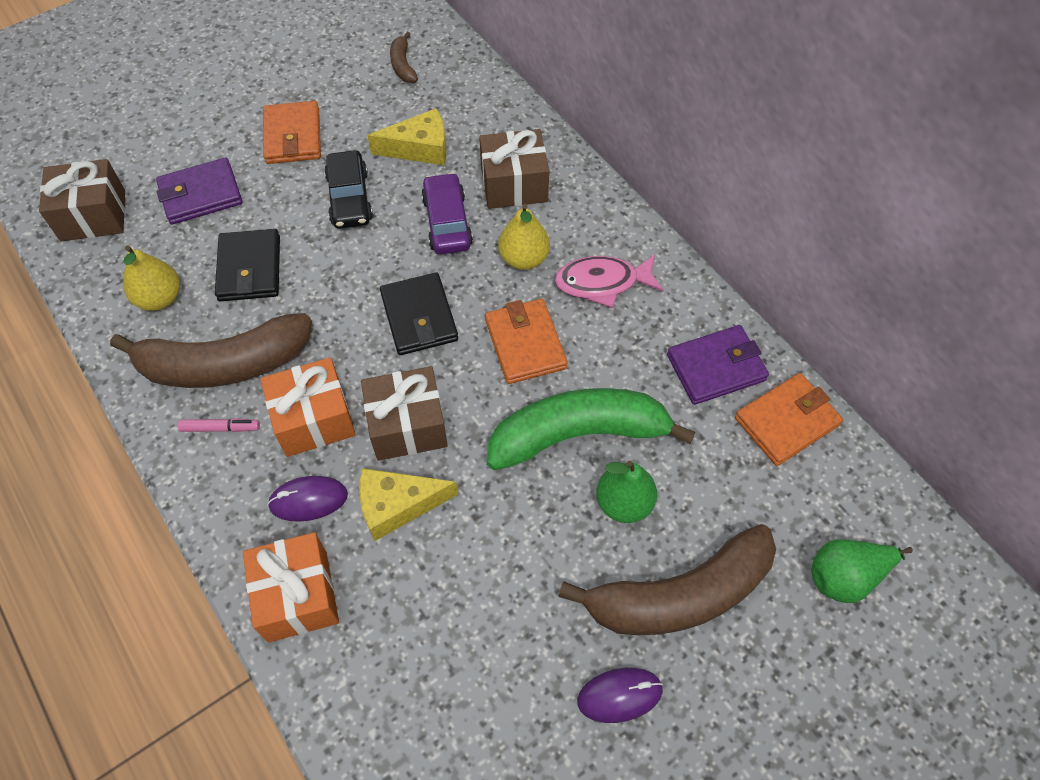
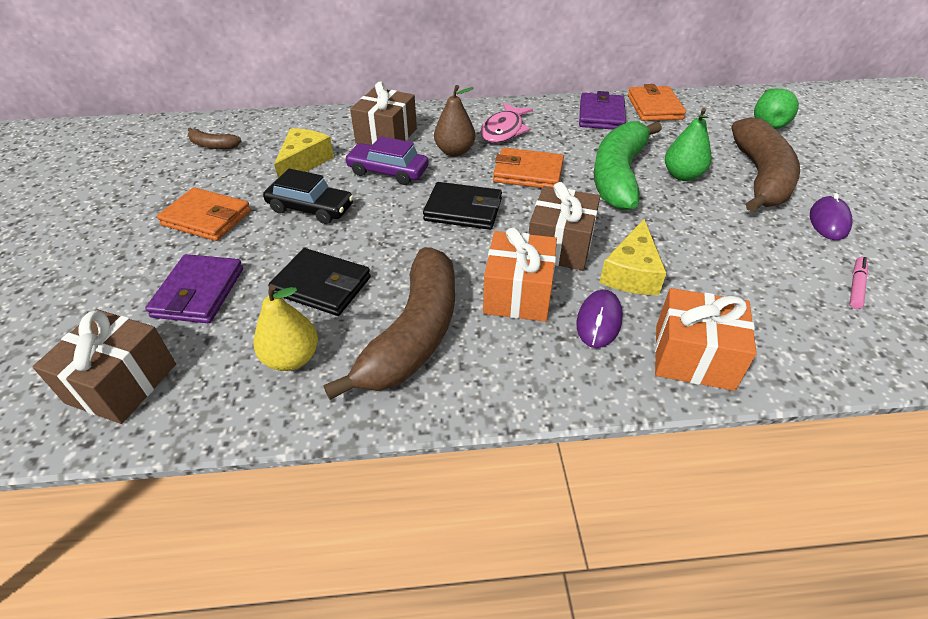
camera: 60 degrees left, 15 degrees down
(220, 428) = (484, 357): pink marker -> pink marker (855, 286)
(523, 258) = (454, 151): yellow pear -> brown pear

